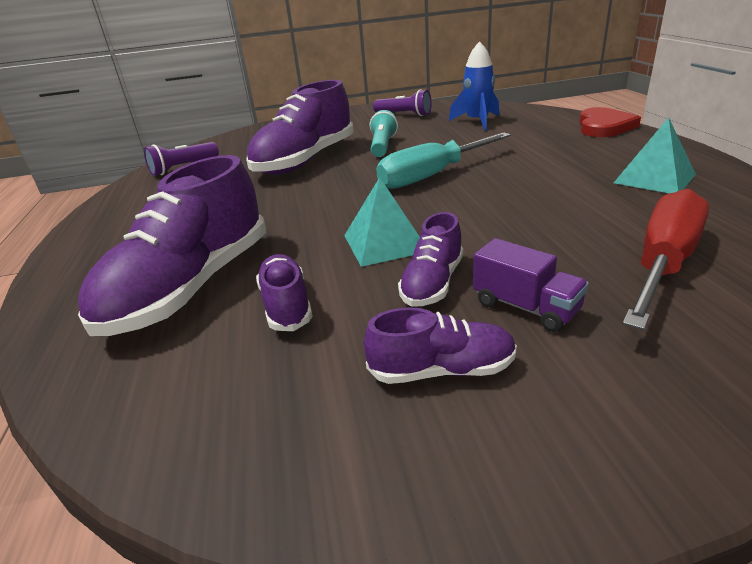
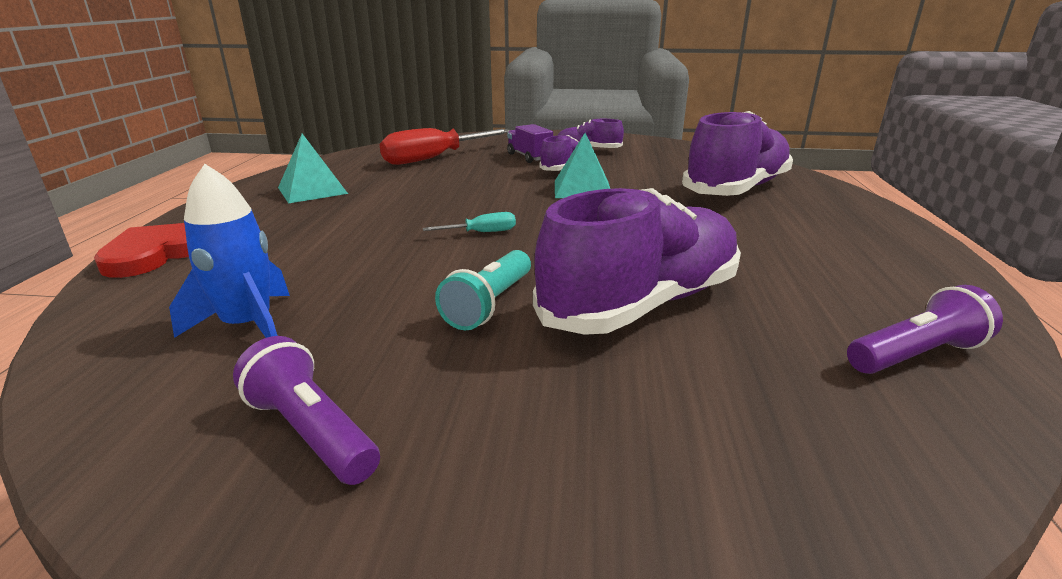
camera: 165 degrees left, 5 degrees down
(286, 305) = (662, 173): purple shoe -> none
(432, 176) = (481, 233): turquoise screwdriver -> turquoise screwdriver, size x0.44

